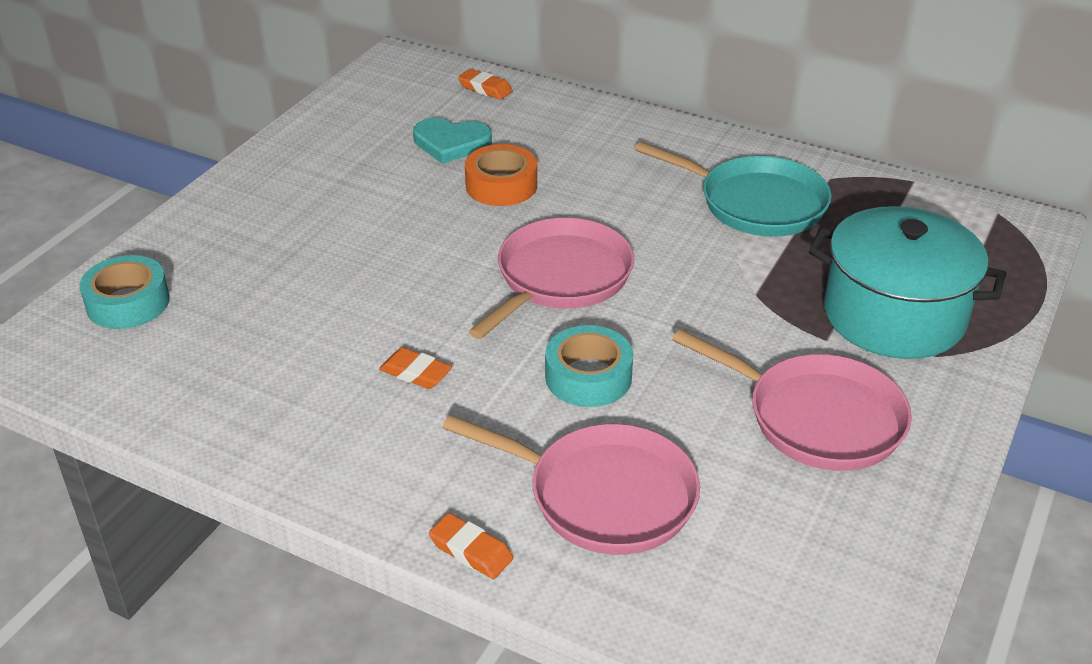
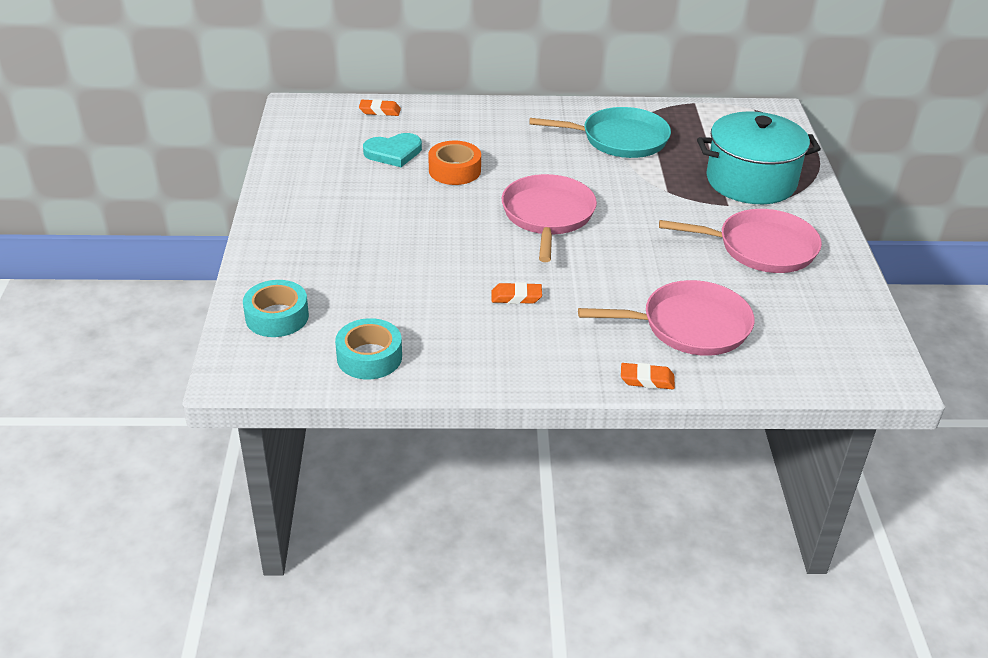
camera: 30 degrees left, 0 degrees up
(588, 377) = (619, 266): turquoise tape -> turquoise tape (369, 357)

